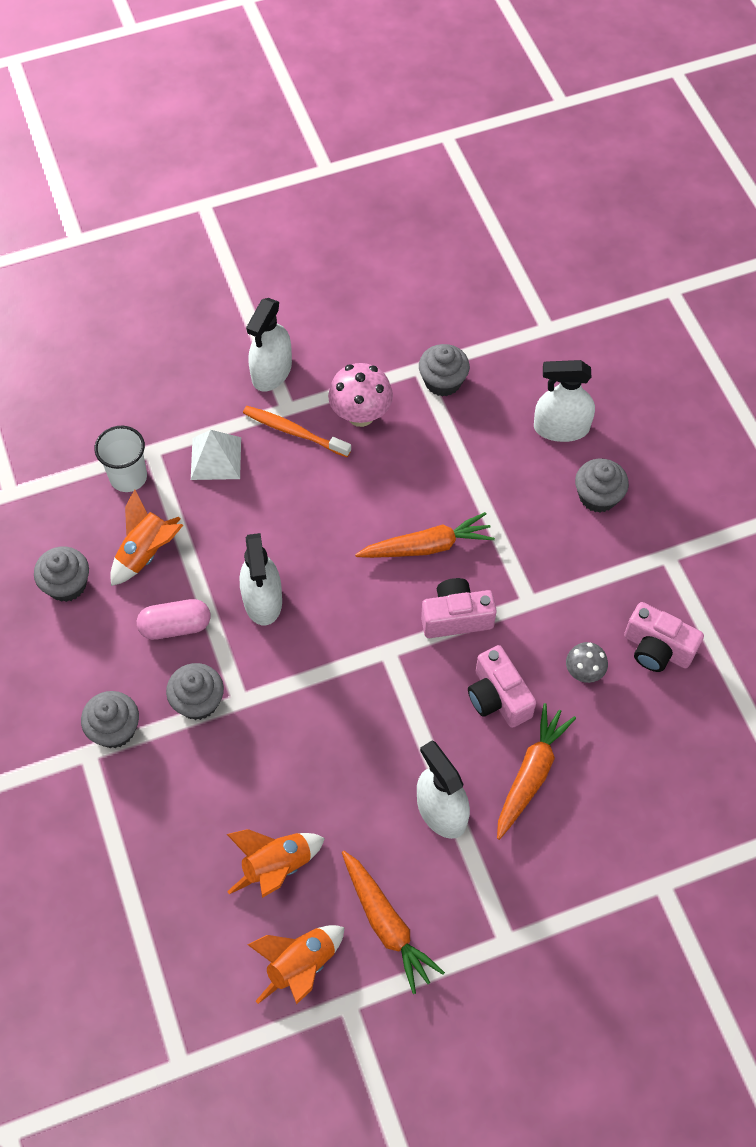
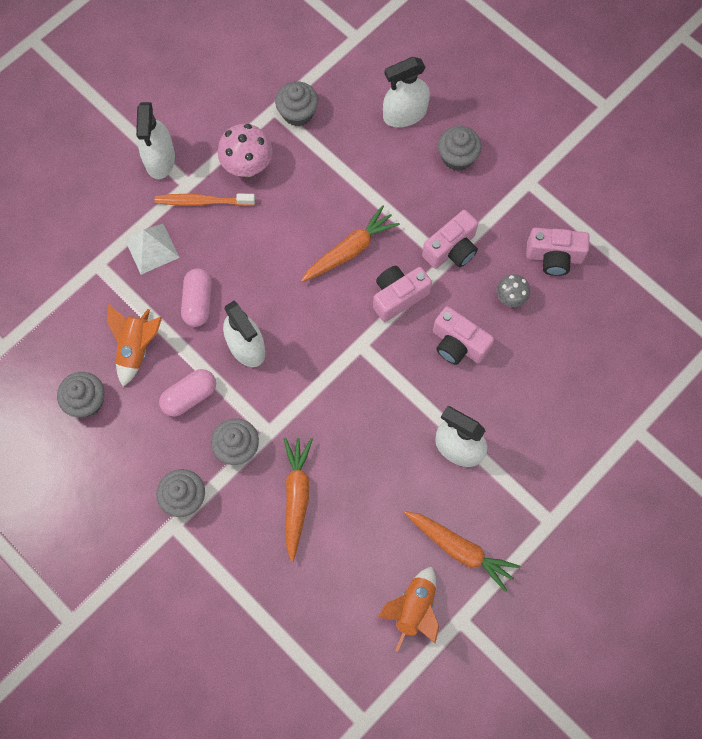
camera: 25 degrees left, 10 degrees up
(128, 477) = (90, 293): white cup -> none
(235, 533) = (198, 302): none -> pink capsule
(277, 866) = (360, 544): orange rocket -> none
(531, 774) = (509, 391): orange carrot -> orange carrot (296, 497)
(542, 592) = (451, 249): none -> pink camera

